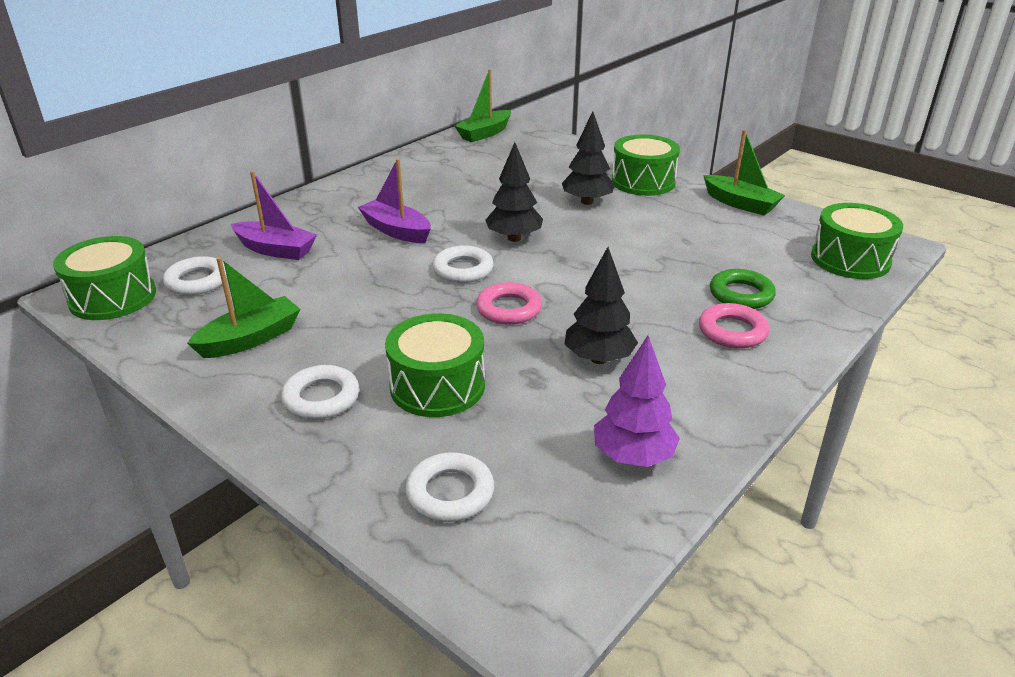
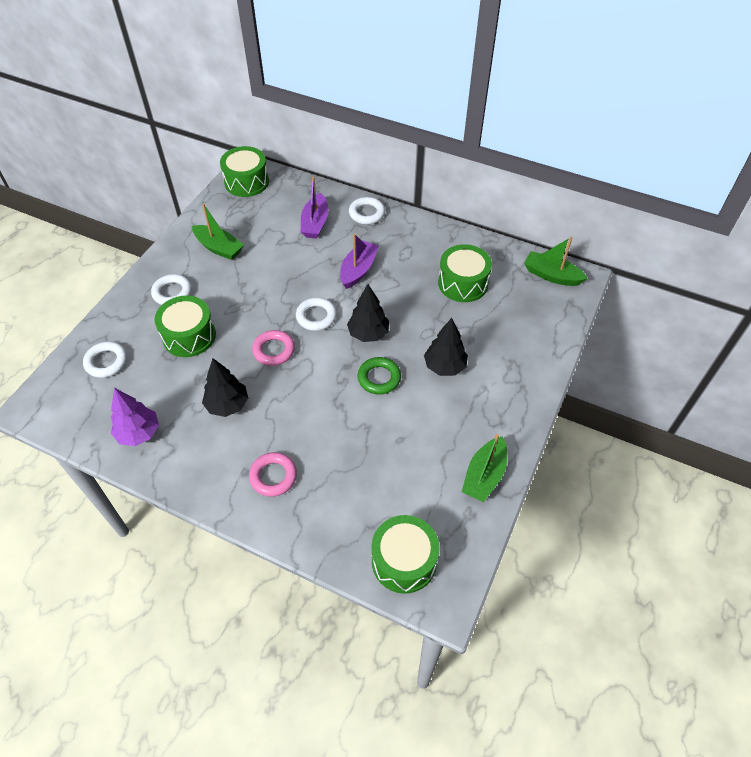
camera: 75 degrees right, 20 degrees up
(197, 281) = (270, 205): white ring -> white ring (366, 213)
(643, 182) = (500, 399): green drum -> green drum (463, 283)
(741, 294) = (324, 480): green ring -> green ring (379, 378)

